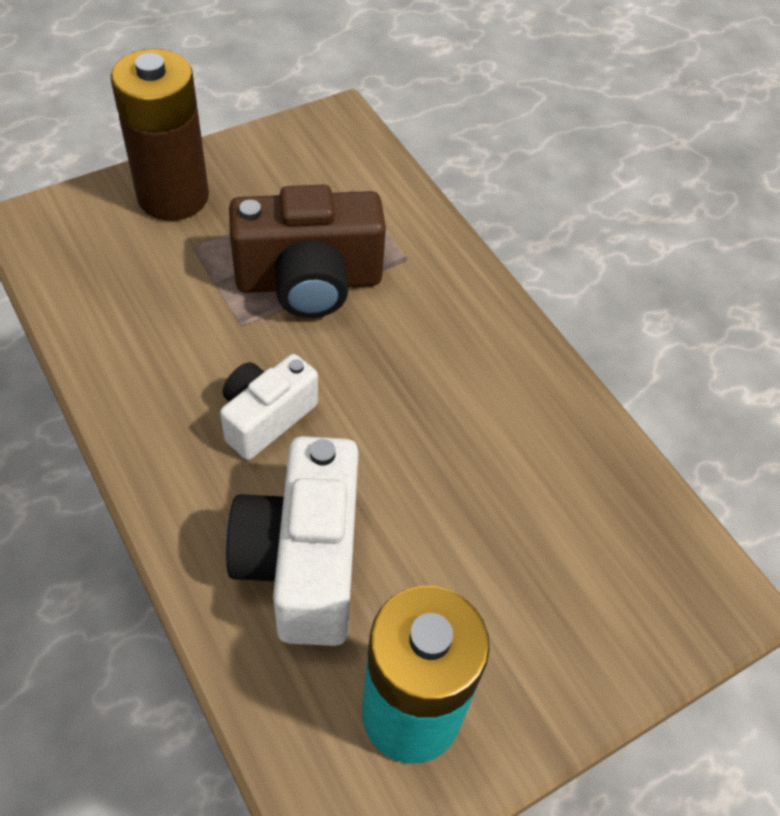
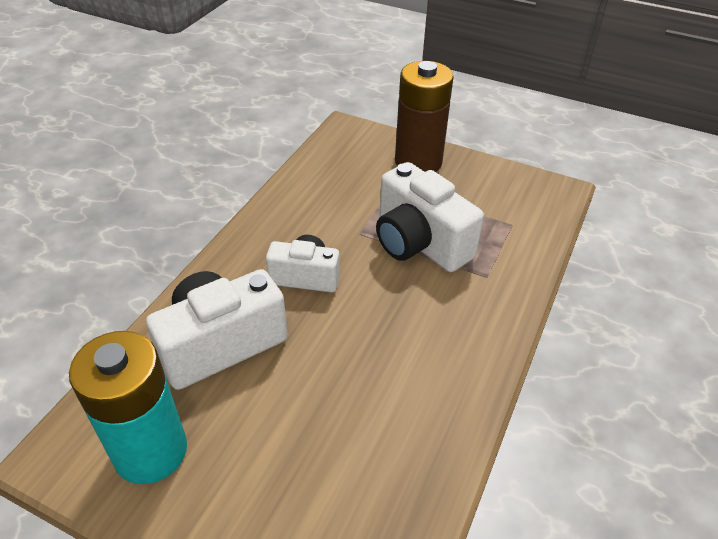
camera: 60 degrees right, 10 degrees down
(309, 281) = (419, 243): brown camera -> white camera

